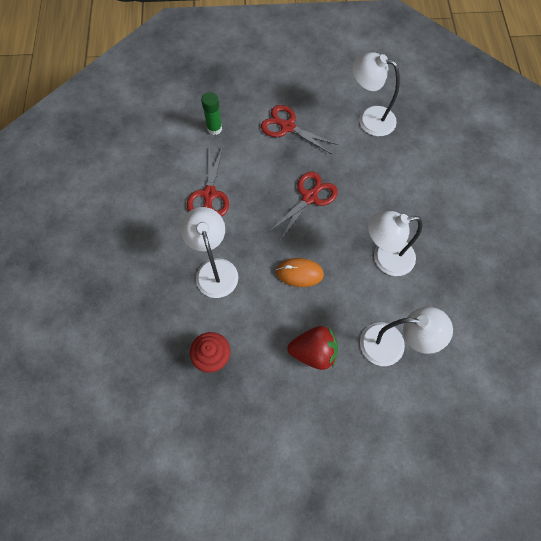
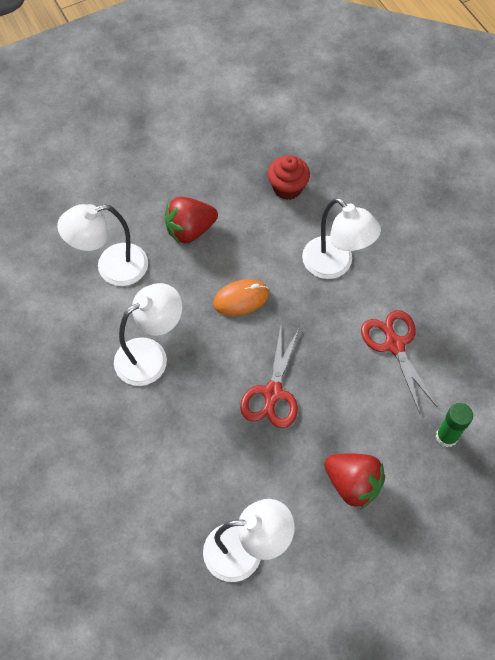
camera: 155 degrees right, 5 degrees down
(287, 127) = (352, 484): red scissors -> red strawberry

